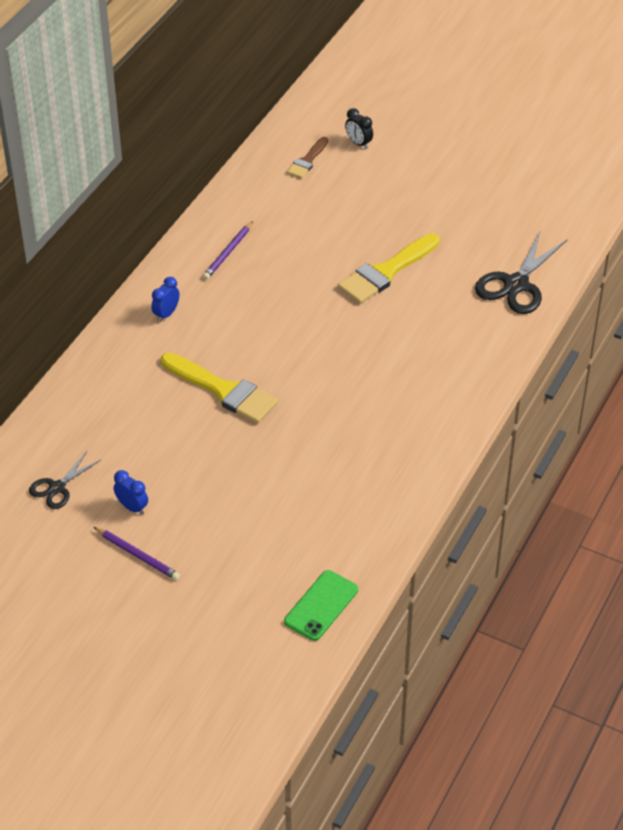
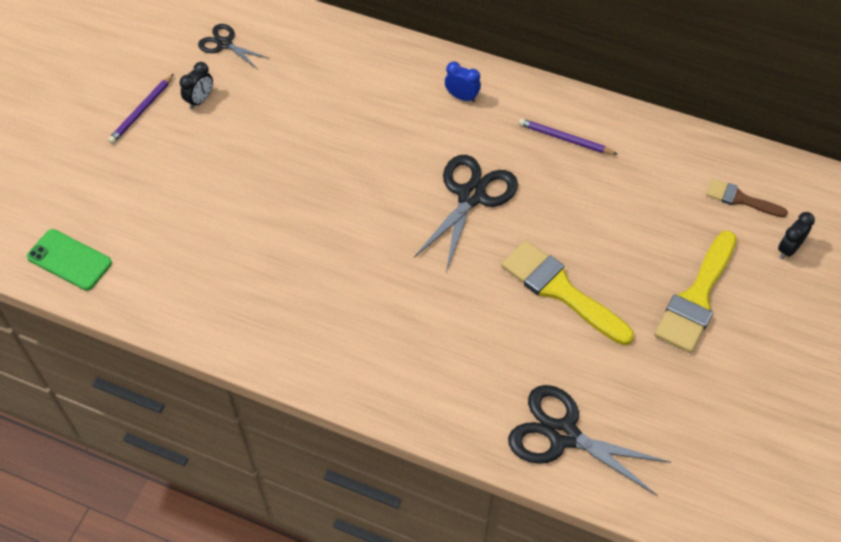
camera: 85 degrees right, 10 degrees up
(132, 507) = (200, 100): blue clock -> black clock
(223, 391) = (356, 155): yellow brush -> yellow brush (696, 298)
(282, 317) = (471, 196): none -> black scissors

